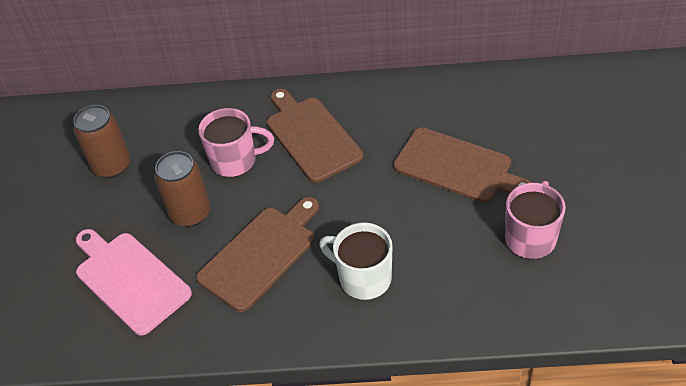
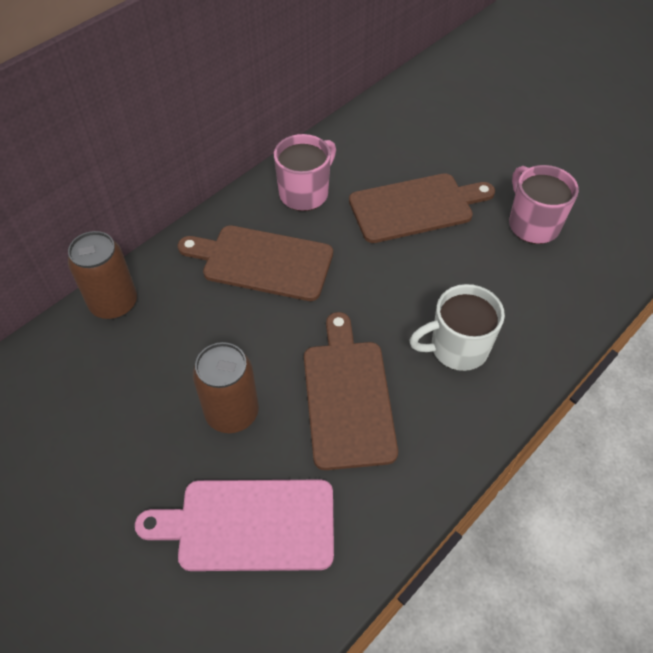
camera: 50 degrees left, 5 degrees up
(112, 166) = (83, 431): brown can -> brown can (114, 303)
(235, 161) = (216, 332): pink mug -> pink mug (305, 193)

